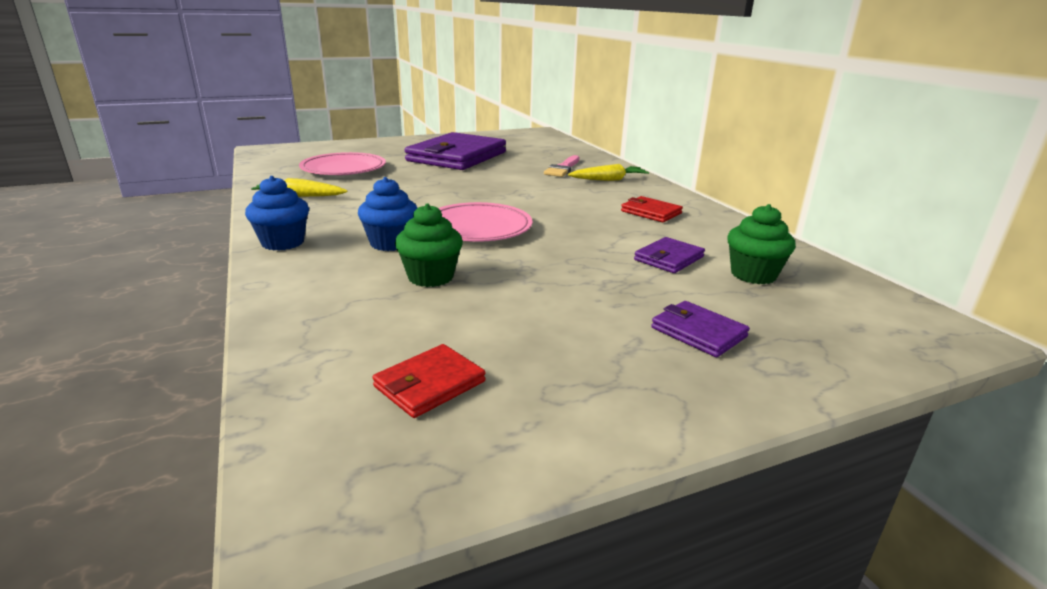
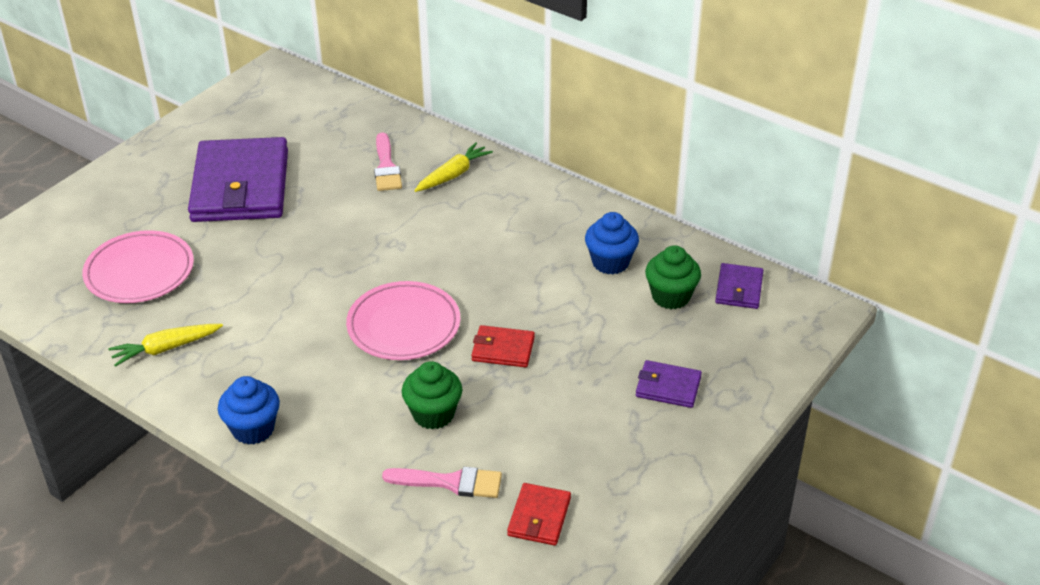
camera: 30 degrees left, 15 degrees up
(379, 323) = (450, 482): none -> pink brush
(390, 243) = (351, 385): blue cupcake -> blue cupcake (610, 262)
(651, 212) = (536, 228): red wallet -> red wallet (503, 349)
(668, 258) = (597, 301): purple wallet -> purple wallet (739, 289)

